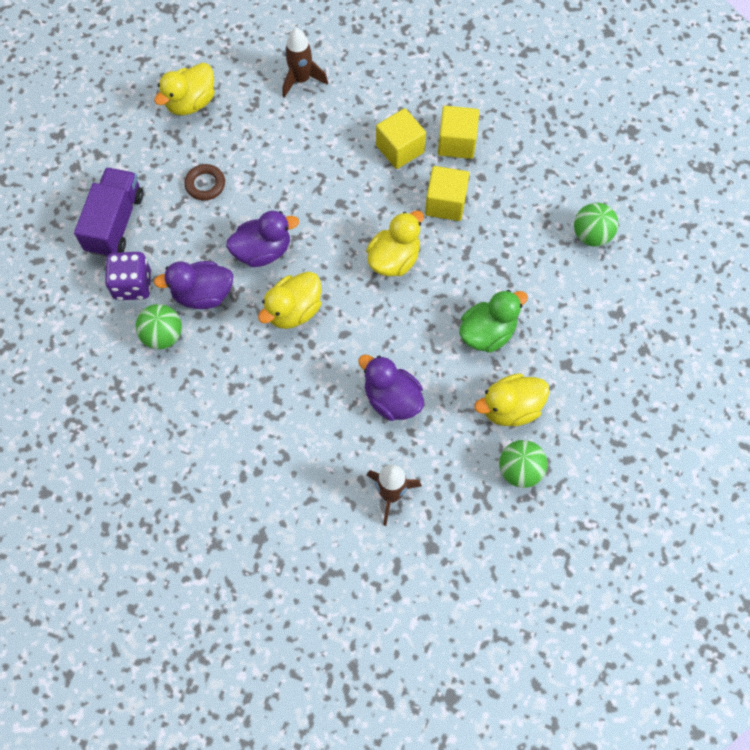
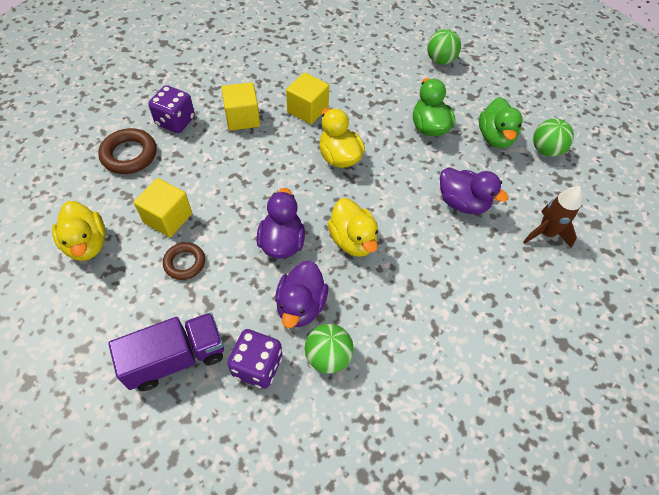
camera: 70 degrees left, 10 degrees down
(115, 223) = (176, 358): purple truck -> purple truck turned 120 degrees clockwise
(301, 80) = (129, 155): brown rocket -> brown ring
(363, 94) = (175, 121): none -> purple dice
(392, 399) = (462, 203): purple duck -> purple duck turned 120 degrees counterclockwise
(456, 143) = (259, 85): yellow cube -> yellow cube (168, 218)
(510, 408) = (495, 137): yellow duck -> green duck
(591, 235) = (377, 48): green ball -> green ball (440, 60)

